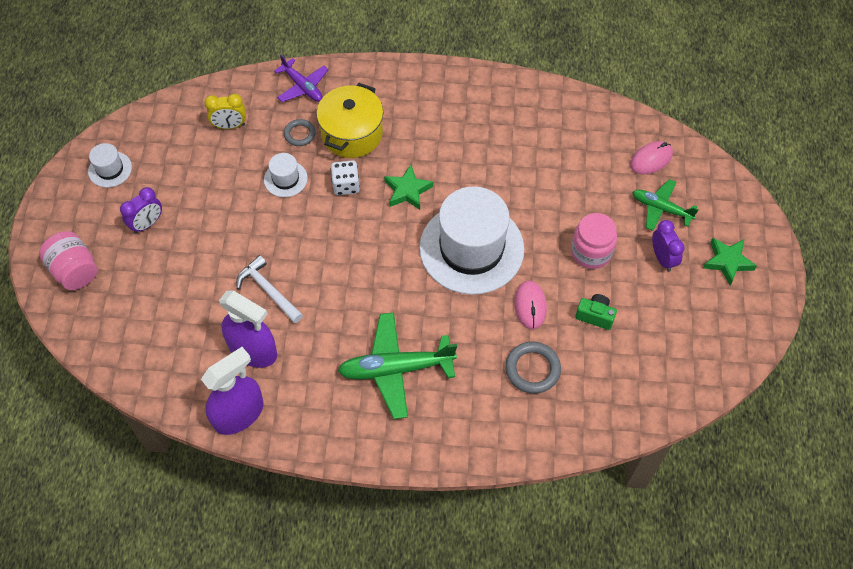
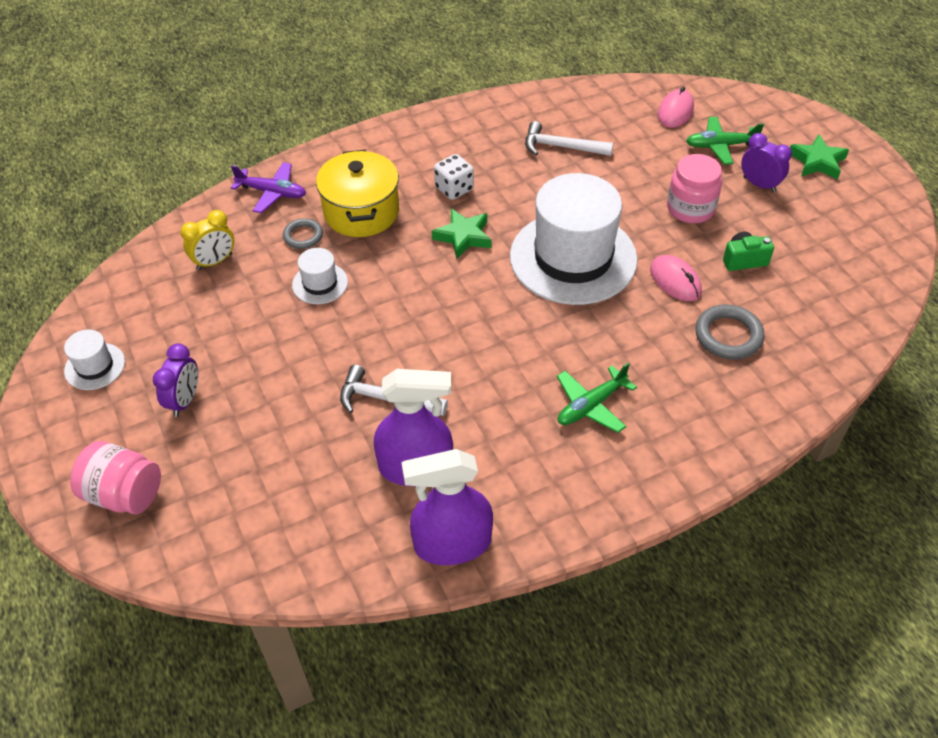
camera: 30 degrees left, 10 degrees down
(239, 414) = (452, 544): purple spray bottle -> purple spray bottle turned 120 degrees counterclockwise
(346, 185) = (393, 260): white dice -> white dice (454, 188)
(396, 369) = (591, 405): green plane -> green plane, size x0.61
(536, 148) = (561, 147): none -> white hammer

